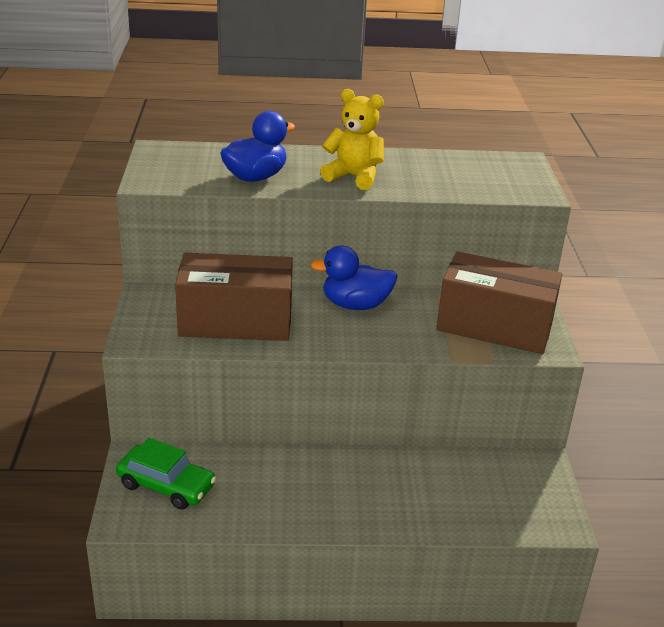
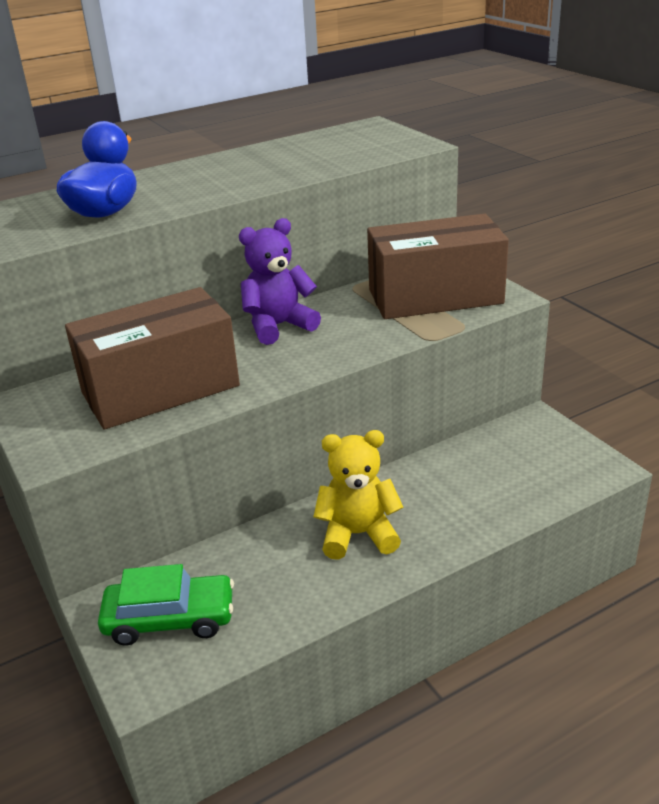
camera: 25 degrees left, 0 degrees up
(354, 177) = (217, 182): yellow teddy bear -> yellow teddy bear (358, 534)
(355, 305) = (278, 326): blue duck -> purple teddy bear

